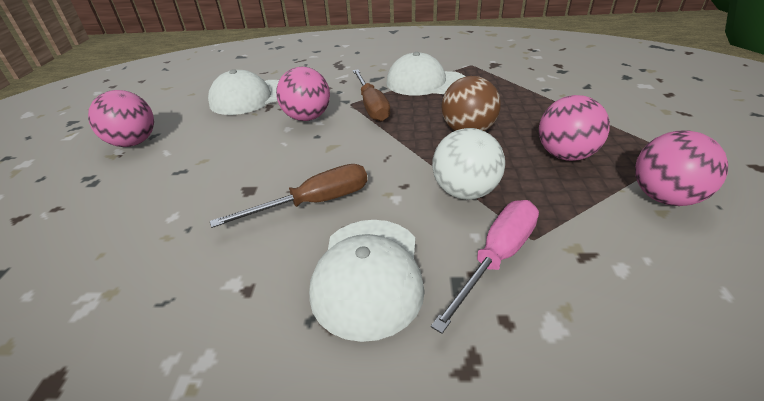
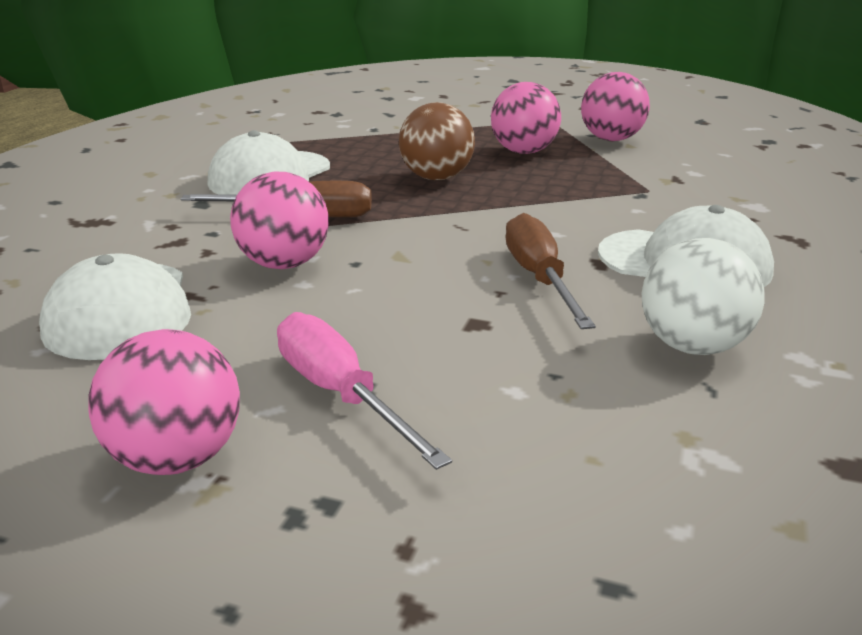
camera: 75 degrees left, 10 degrees down
(465, 192) = (562, 200): white ball -> white ball (692, 346)
(497, 258) = (672, 207): pink screwdriver -> pink screwdriver (340, 394)

